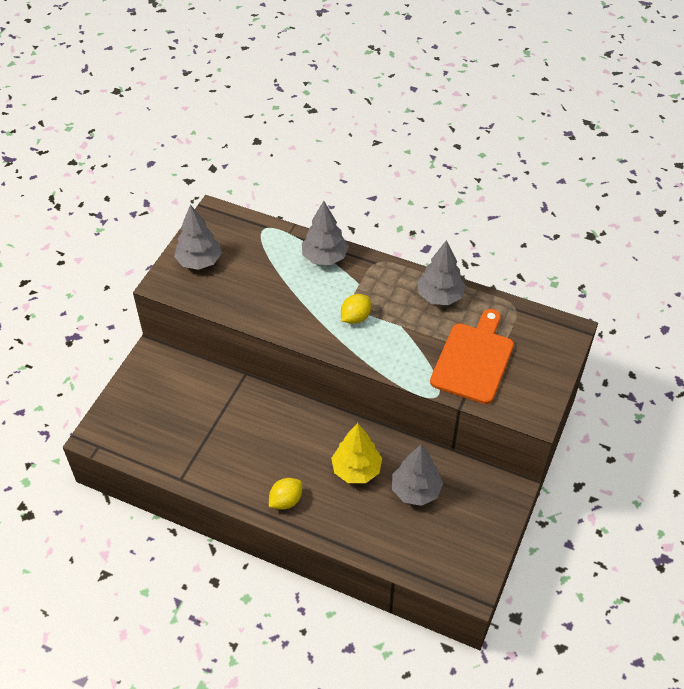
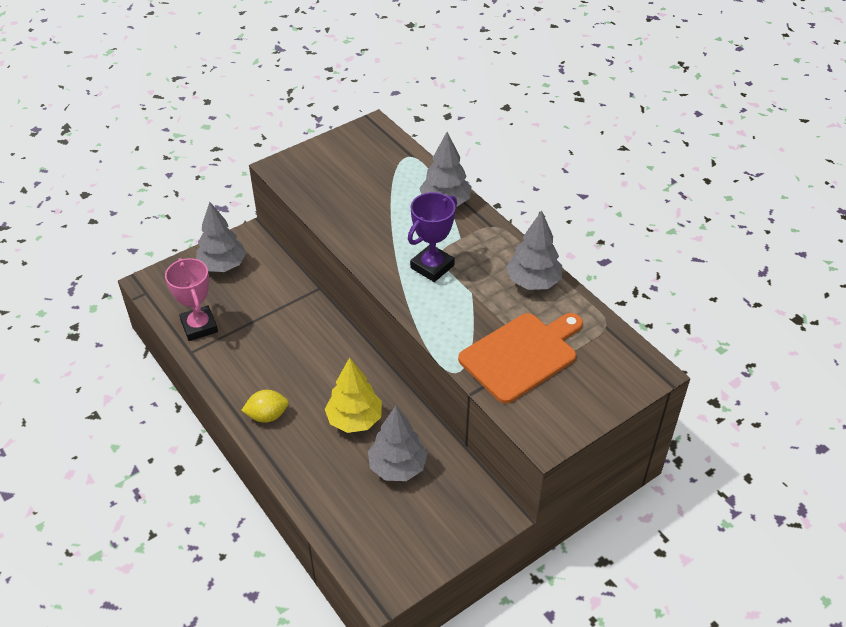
camera: 30 degrees right, 5 degrees down
(170, 453) = (199, 326): none -> pink trophy
(199, 261) = (326, 161): grey tree -> grey tree (222, 265)
(355, 317) = (432, 266): yellow lemon -> purple trophy

